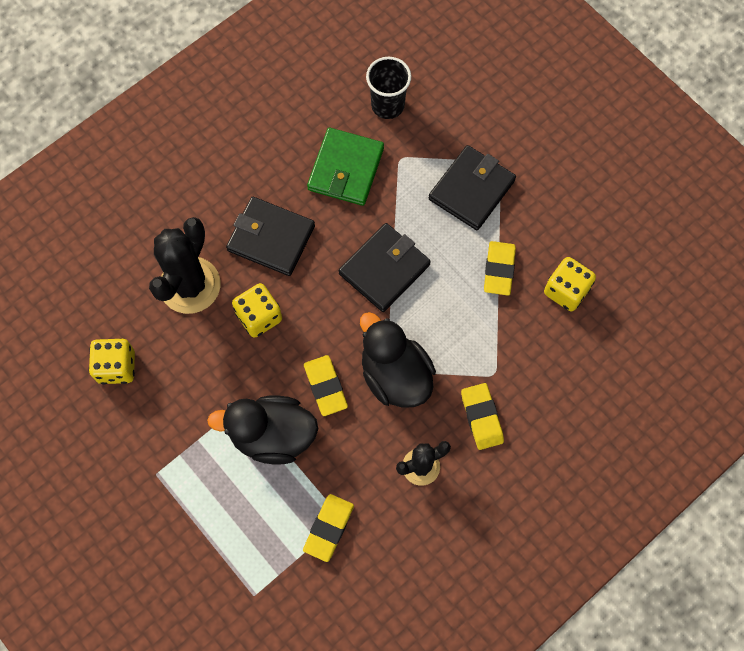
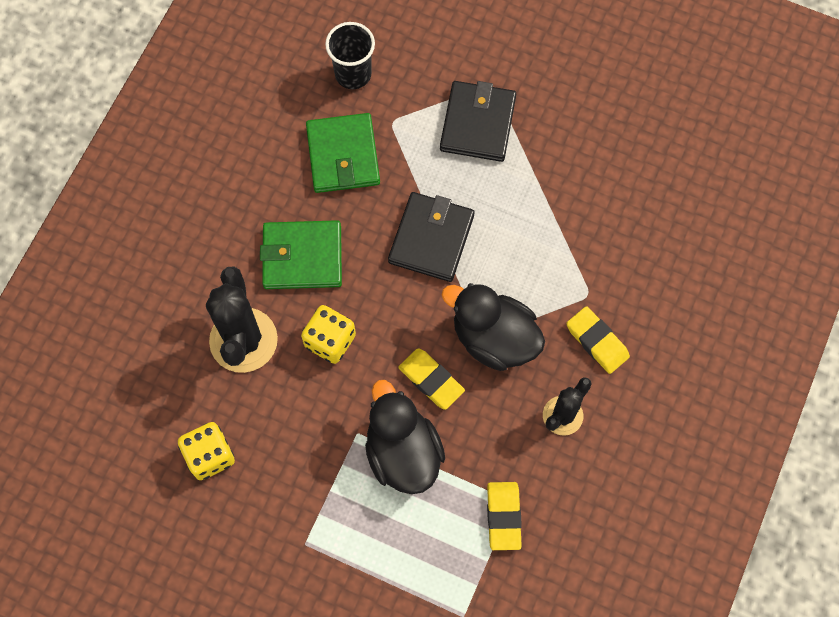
camera: 25 degrees left, 0 degrees up
(271, 238) = (302, 257): black wallet -> green wallet
(272, 435) = (403, 452): black duck -> black duck turned 90 degrees clockwise
(499, 270) = (543, 191): yellow eraser -> none
(566, 291) = (617, 183): yellow dice -> none

